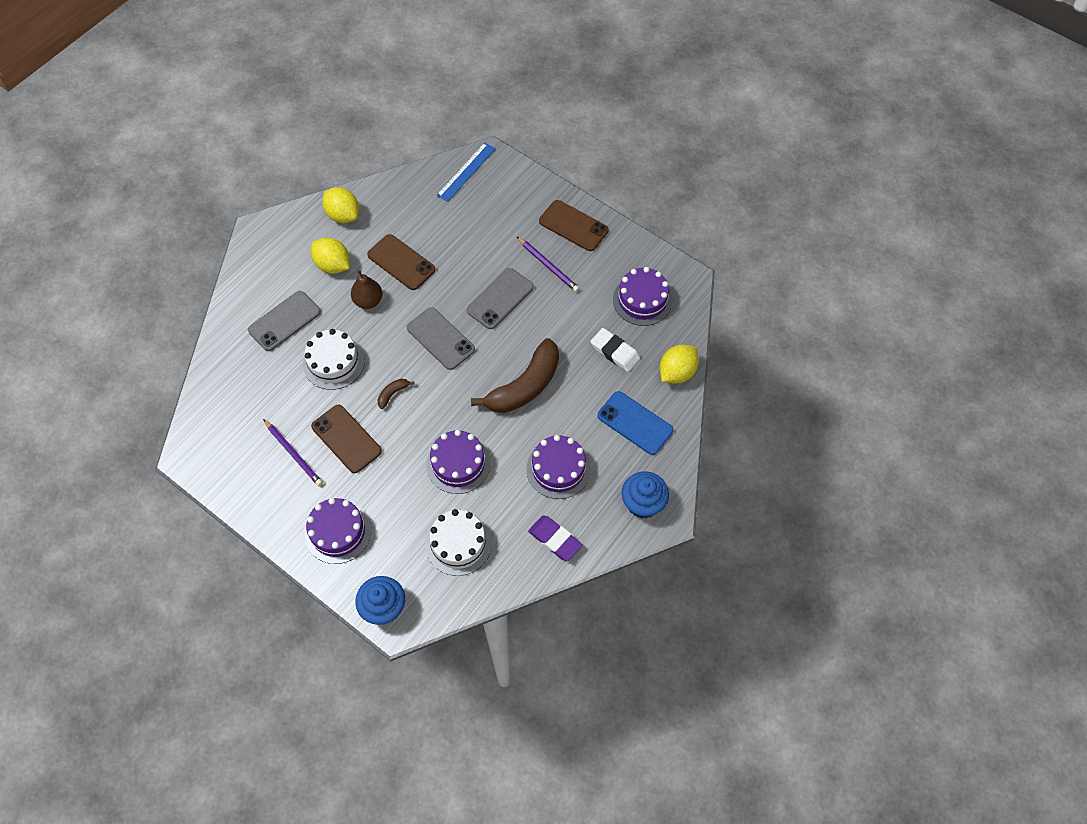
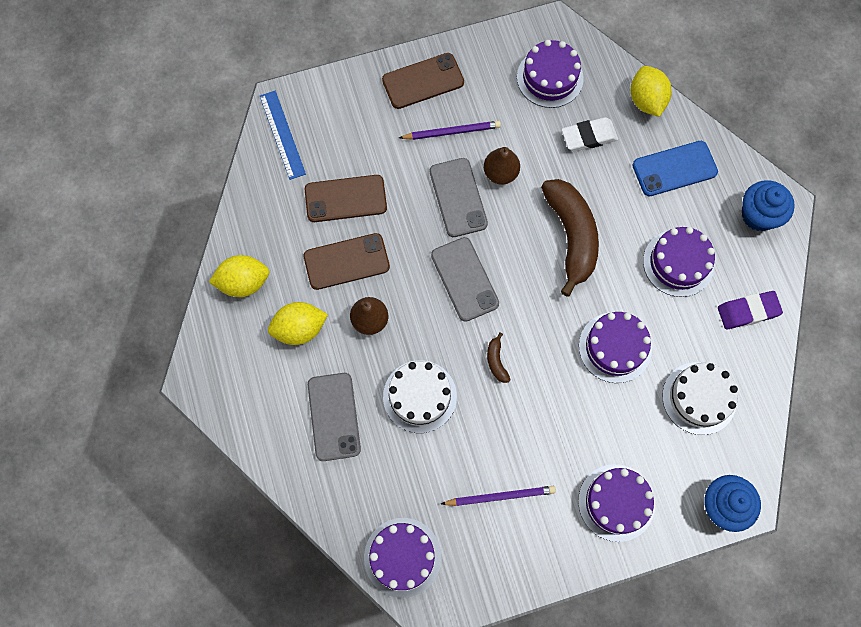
camera: 55 degrees left, 10 degrees up
(211, 419) = (402, 557): none -> purple cake
(346, 439) = (517, 435): brown phone -> brown phone (345, 199)
(440, 339) = (464, 279): grey phone -> grey phone turned 75 degrees clockwise
(540, 313) = (500, 173): none -> brown pear

